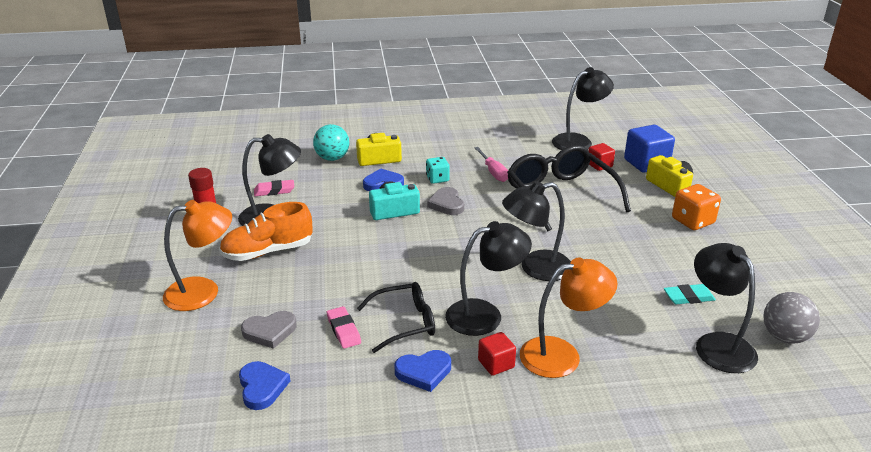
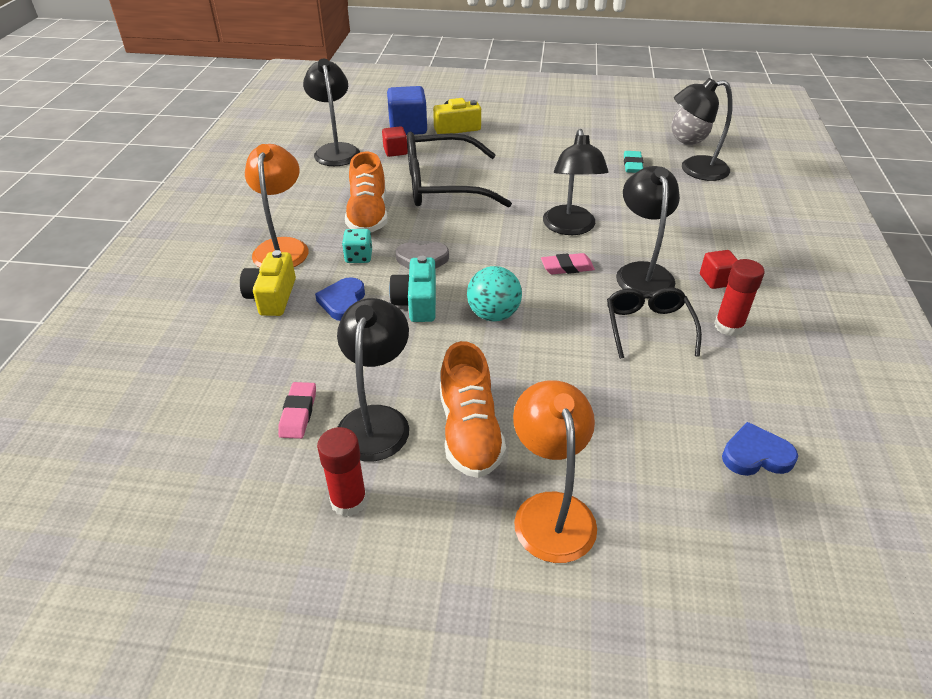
camera: 75 degrees left, 10 degrees up
(270, 331) = (652, 441): grey heart -> none
(332, 158) = (237, 340): turquoise ball -> turquoise ball (493, 315)
(343, 330) = (656, 375): pink eraser -> pink eraser (567, 267)
(424, 372) = (728, 326): blue heart -> red glue stick
(493, 172) = (368, 215): pink screwdriver -> orange shoe
(562, 355) = (704, 242): orange lamp -> orange lamp (283, 247)
(692, 221) = (520, 133): orange dice -> none

